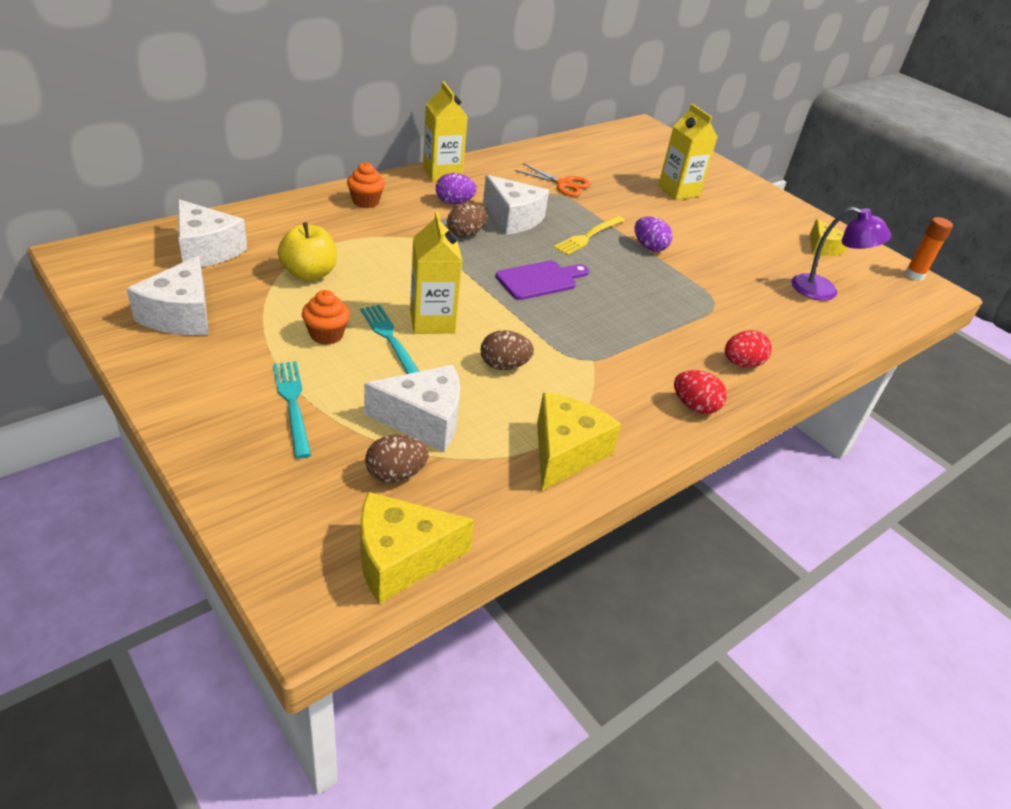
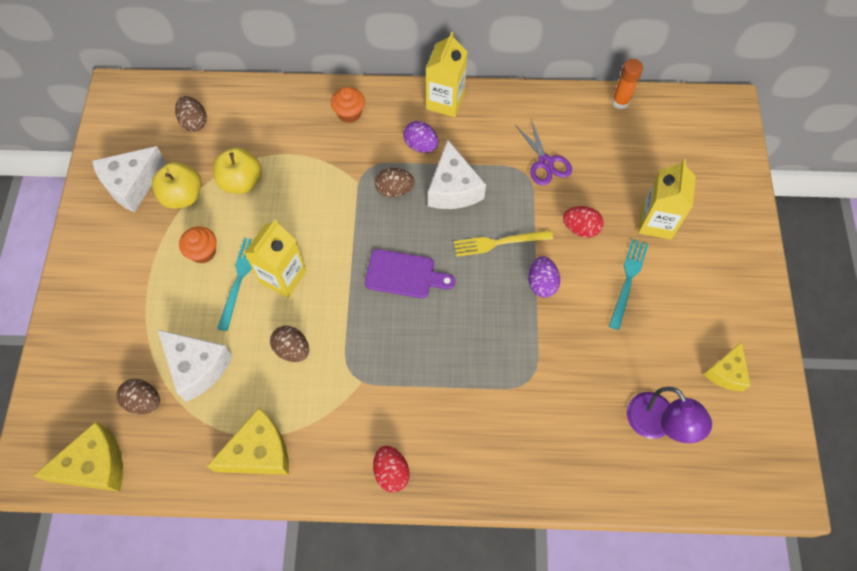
camera: 45 degrees right, 25 degrees up
(206, 250) = (194, 122): white cheese -> brown egg
(254, 304) = (183, 196): none -> yellow apple
(293, 404) = (134, 306): turquoise fork -> turquoise fork (628, 281)
(401, 558) = (95, 466): yellow cheese -> yellow cheese turned 135 degrees clockwise
(564, 184) = (545, 162): orange scissors -> purple scissors
(742, 364) = (477, 456): red egg -> red egg (580, 228)
(914, 275) = (788, 460): orange glue stick -> orange glue stick (620, 102)

